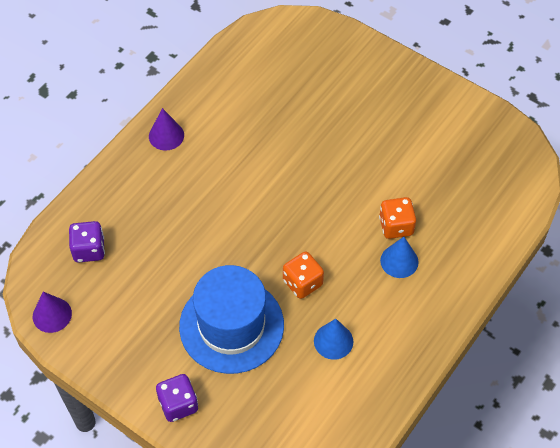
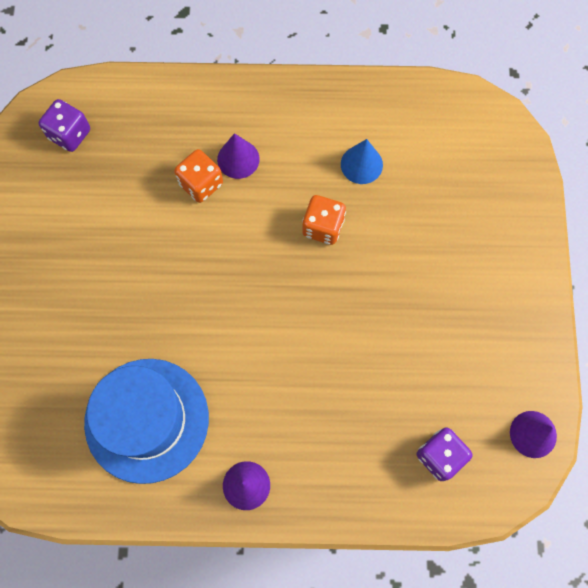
camera: 125 degrees left, 15 degrees up
(178, 404) = (521, 251): purple dice -> purple dice (69, 134)
(231, 325) = (413, 259): blue hat -> blue hat (147, 420)
(399, 261) = (238, 159): blue cone -> purple cone

